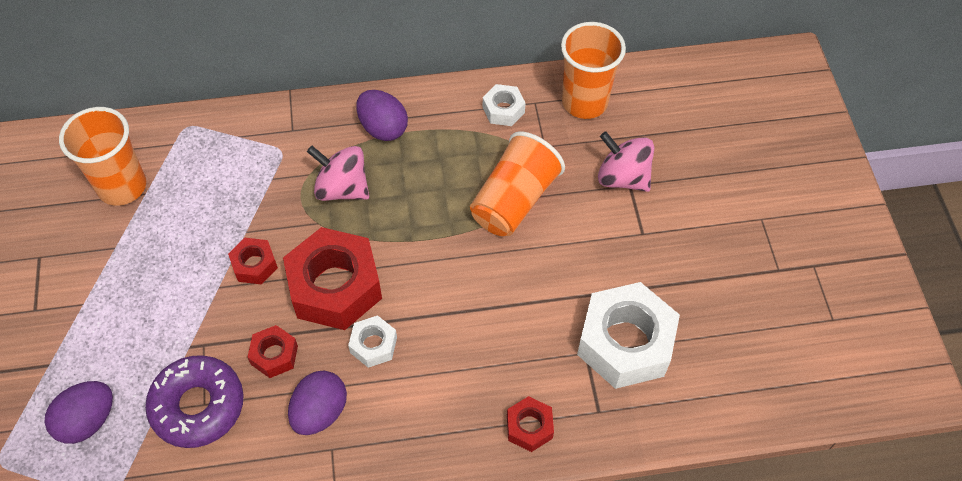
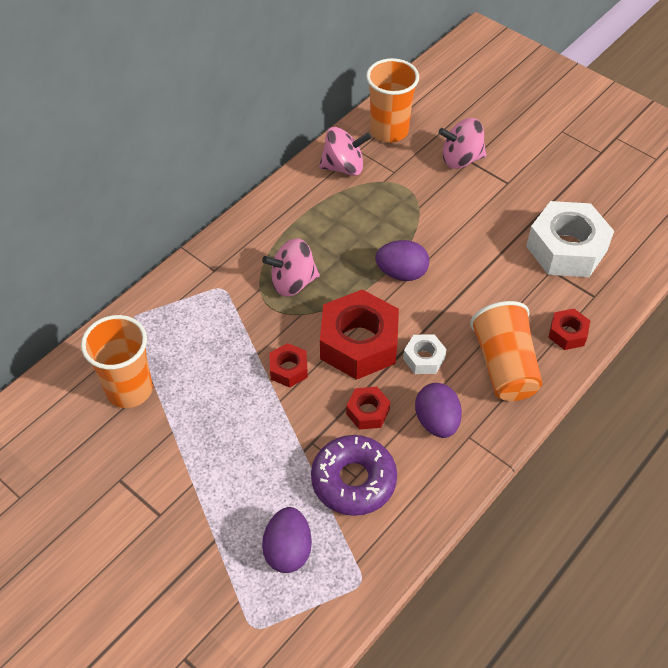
camera: 40 degrees left, 5 degrees down
(383, 128) = (277, 228): purple egg -> purple egg (401, 273)
(503, 110) = (343, 167): white nut -> pink spinning top
(514, 200) = (412, 215): orange cup -> orange cup (504, 366)

